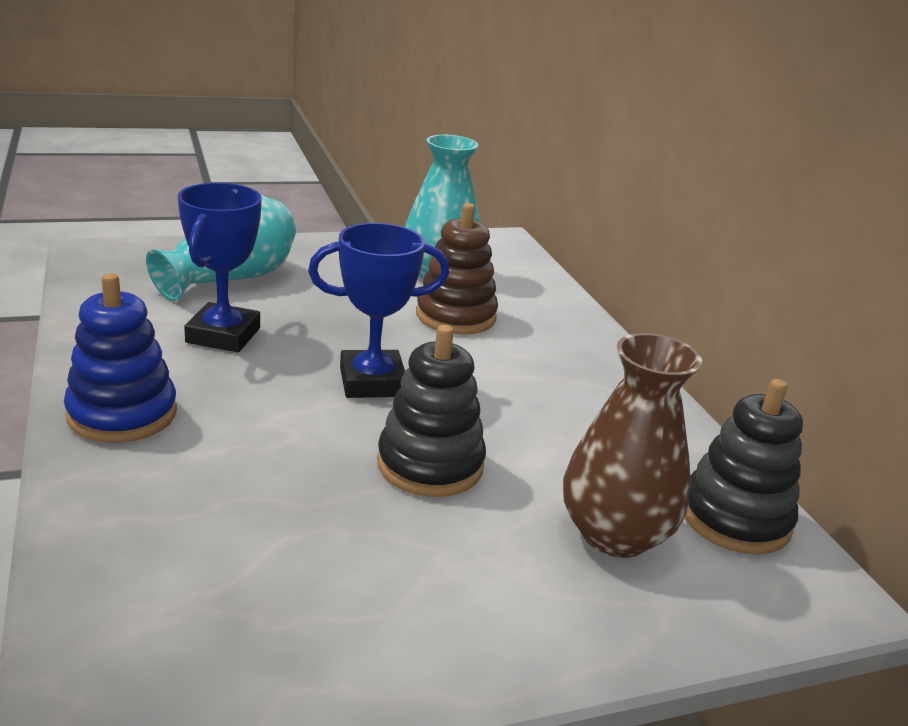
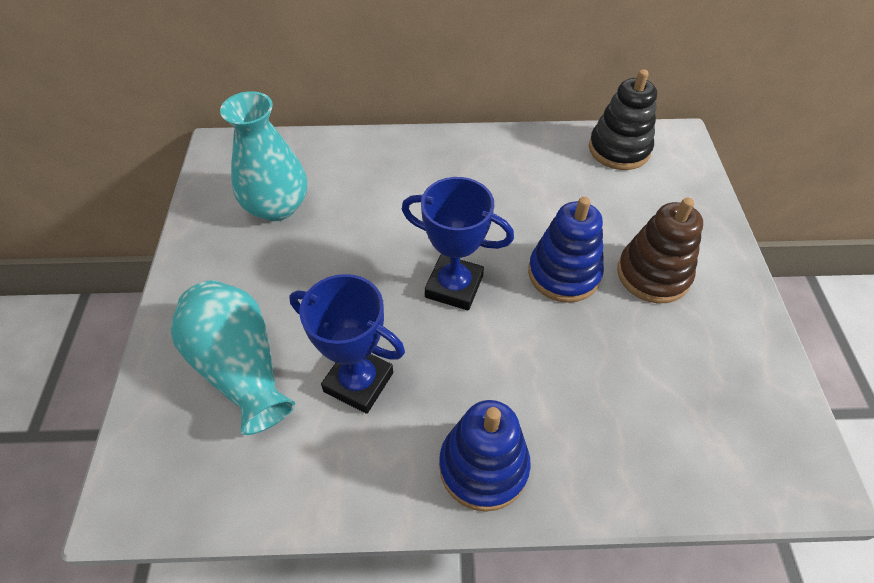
camera: 70 degrees left, 25 degrees up
(372, 382) = (454, 286): blue trophy -> blue trophy turned 75 degrees counterclockwise
(430, 464) = (564, 273): black stacking toy -> blue stacking toy
(455, 316) = (358, 213): brown stacking toy -> brown stacking toy (653, 274)
(614, 534) = (634, 204): brown vase -> none

